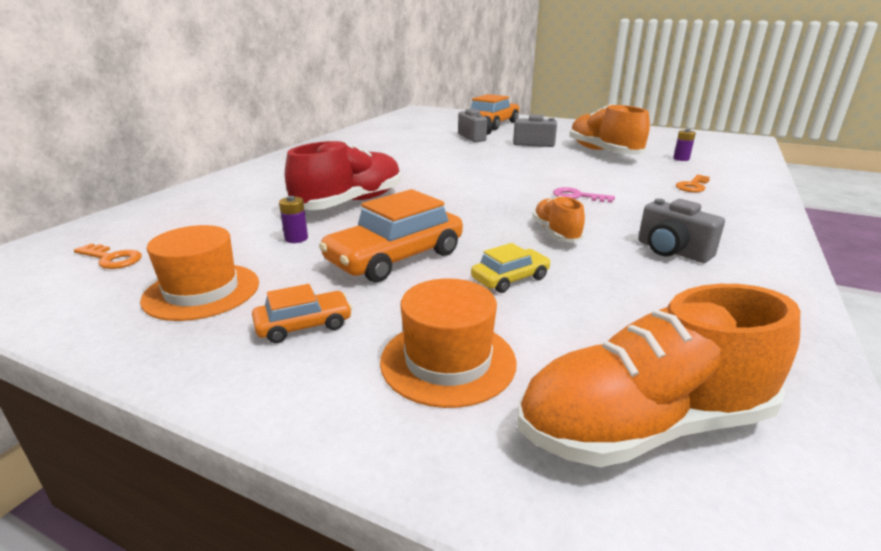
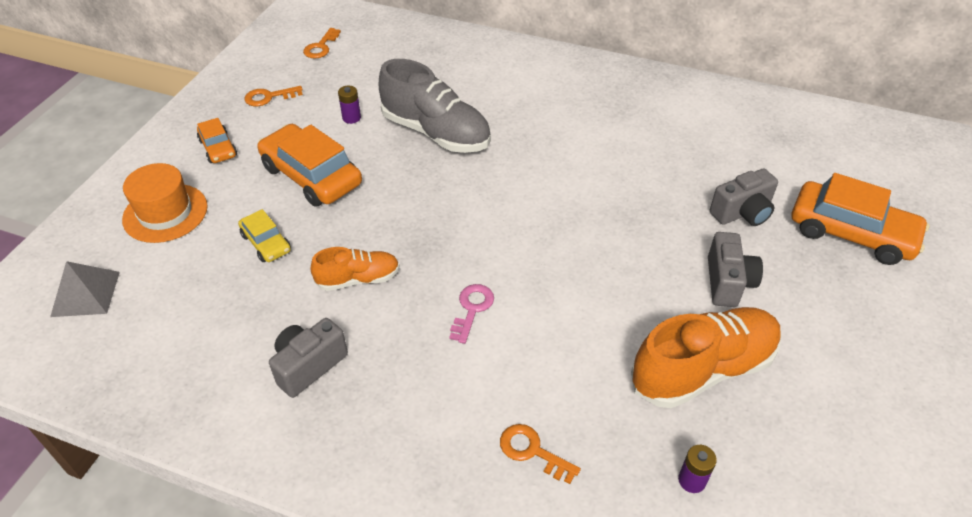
camera: 85 degrees right, 20 degrees up
(202, 291) = (269, 97): orange hat -> orange key
(350, 203) = (436, 133): red shoe -> grey shoe
(643, 425) = (85, 294): orange shoe -> grey pyramid

